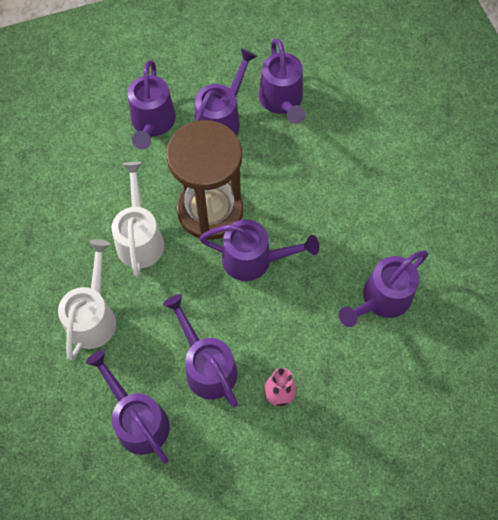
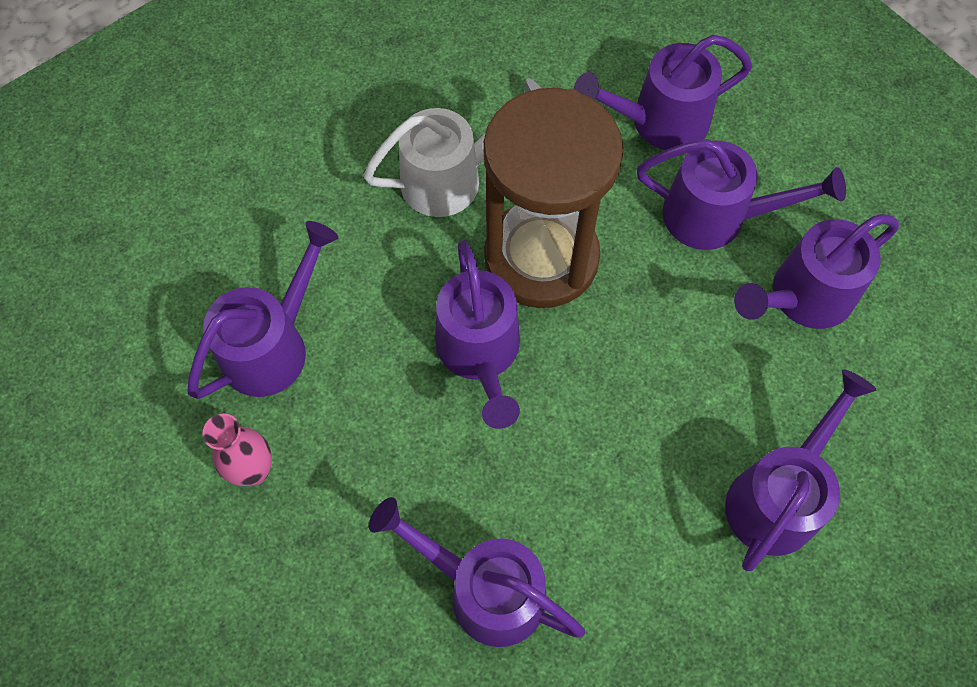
camera: 70 degrees right, 0 degrees up
(93, 315) = (304, 164): white watering can -> none
(137, 419) = (162, 279): purple watering can -> purple watering can (778, 495)

